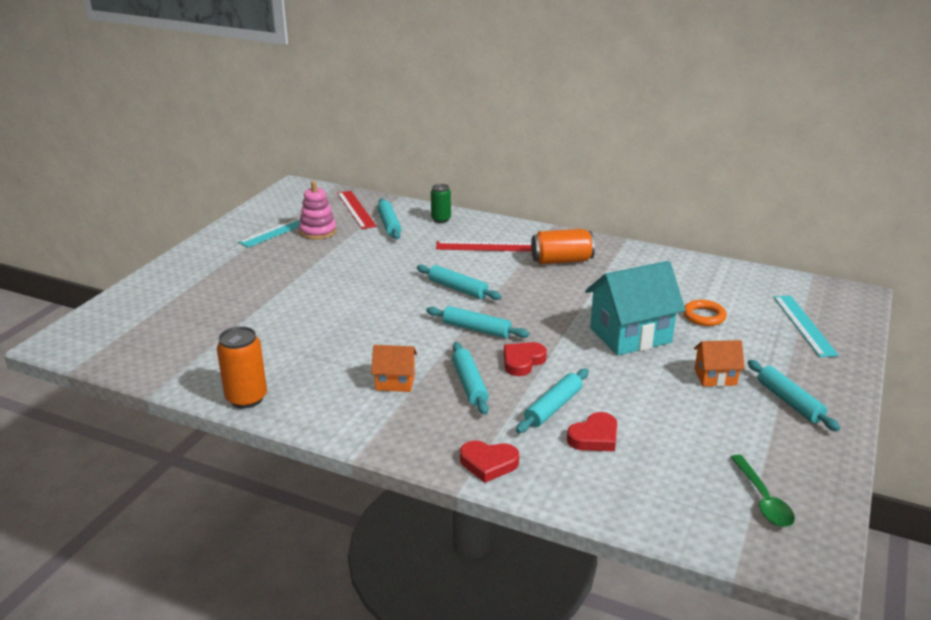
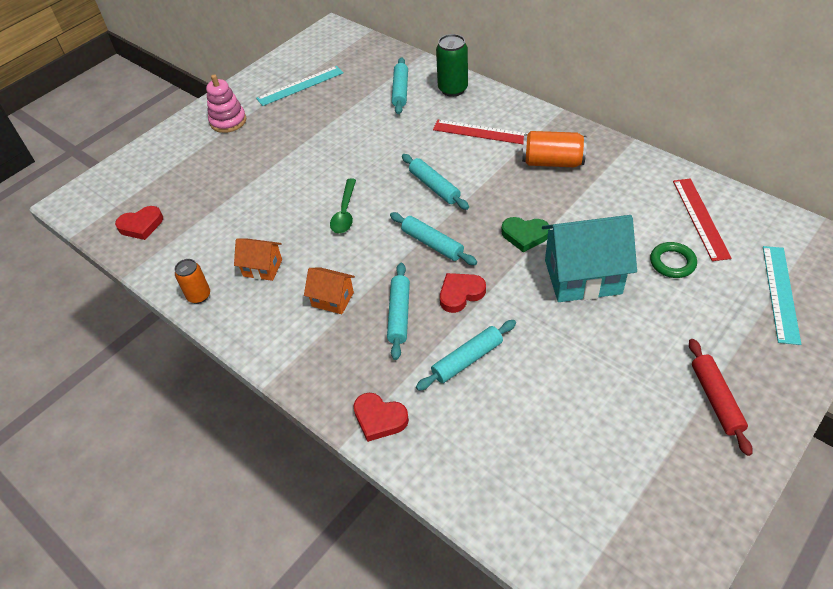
camera: 20 degrees right, 20 degrees up
(246, 398) = (199, 296): orange can -> orange can, size x0.66
(318, 231) = (331, 92): pink stacking toy -> pink stacking toy (228, 121)
(356, 209) = (376, 66): red ruler -> red ruler (700, 218)
(441, 219) = (453, 89): green can -> green can, size x1.52
(562, 313) = (525, 235): none -> green heart
(594, 437) = (492, 406): red heart -> red heart (141, 225)
(704, 316) = (672, 262): orange ring -> green ring
(715, 377) = (649, 350): orange house -> orange house (262, 268)
(763, 500) = (630, 525): green spoon -> green spoon (345, 213)
(789, 401) = (716, 399): turquoise rolling pin -> red rolling pin

